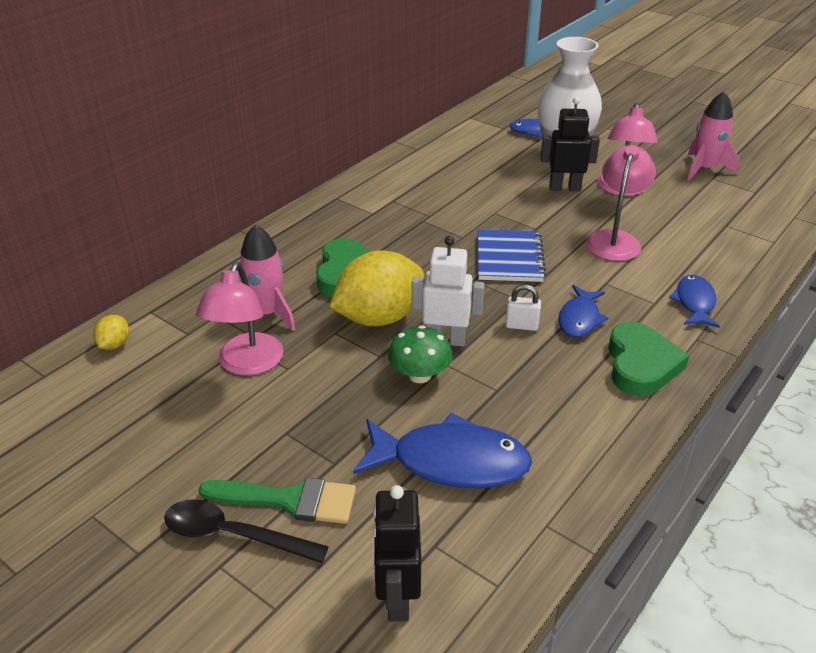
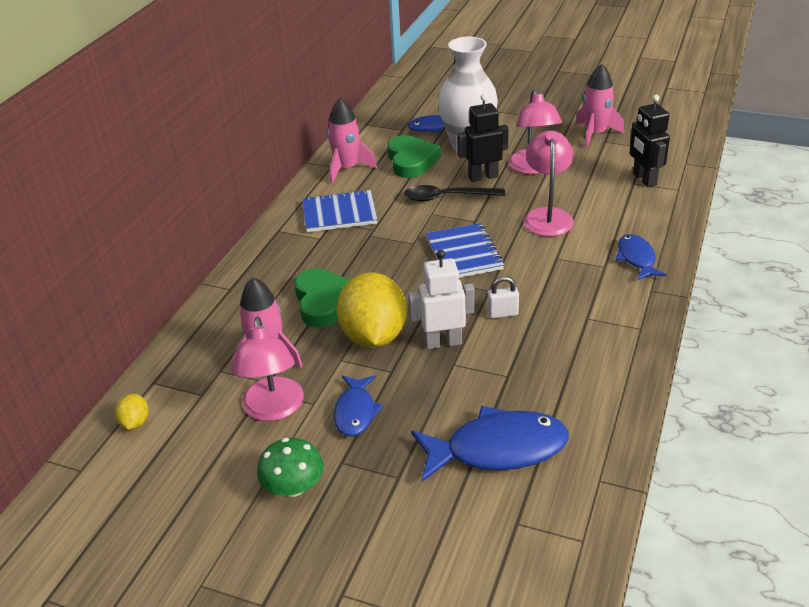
camera: 15 degrees left, 0 degrees up
(233, 535) = (340, 564): black spoon -> black spoon (447, 197)
(289, 500) = (375, 520): green brush -> none
(379, 317) = (374, 336): yellow lemon -> yellow lemon turned 45 degrees counterclockwise
(397, 598) = (506, 575): black robot -> black robot (644, 179)
(403, 194) = (339, 213): none -> blue notebook
(419, 375) = (435, 379): green mushroom -> green mushroom (293, 487)
(431, 154) = (347, 169): none -> pink rocket
(579, 318) = (549, 295): blue fish -> blue fish (355, 412)
(641, 364) = (616, 324): green heart -> green heart (411, 161)

